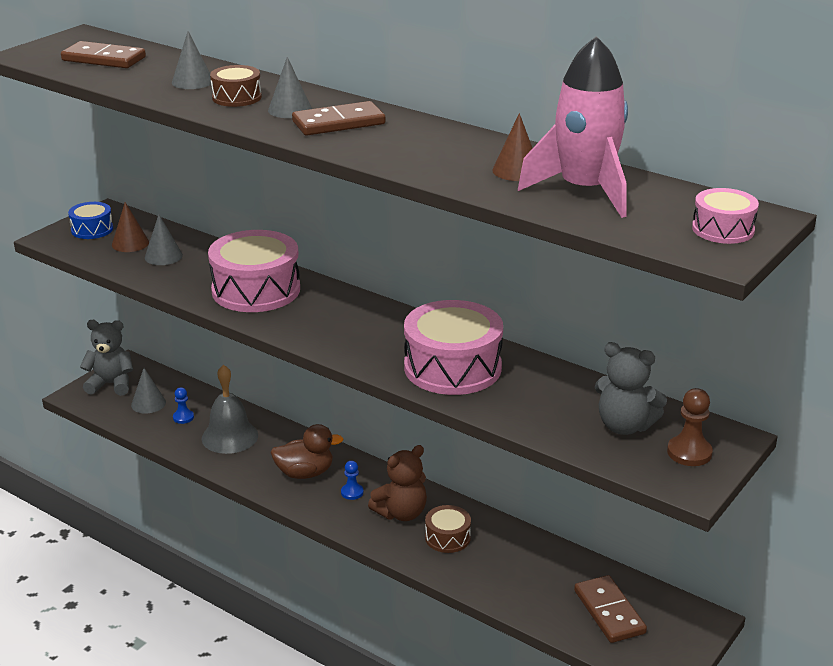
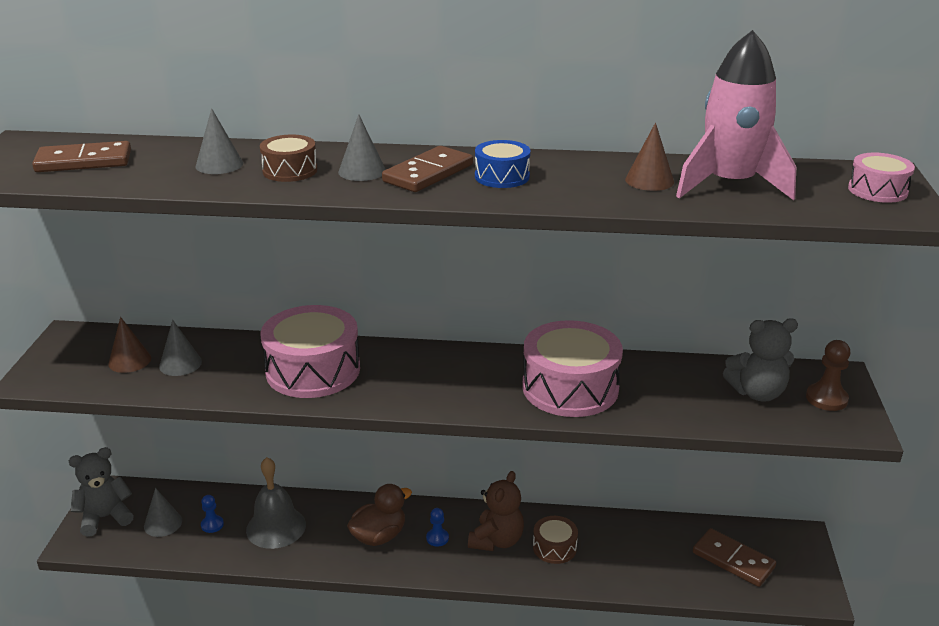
camera: 30 degrees left, 0 degrees up
(92, 229) = (70, 358): blue drum -> blue drum (502, 176)

